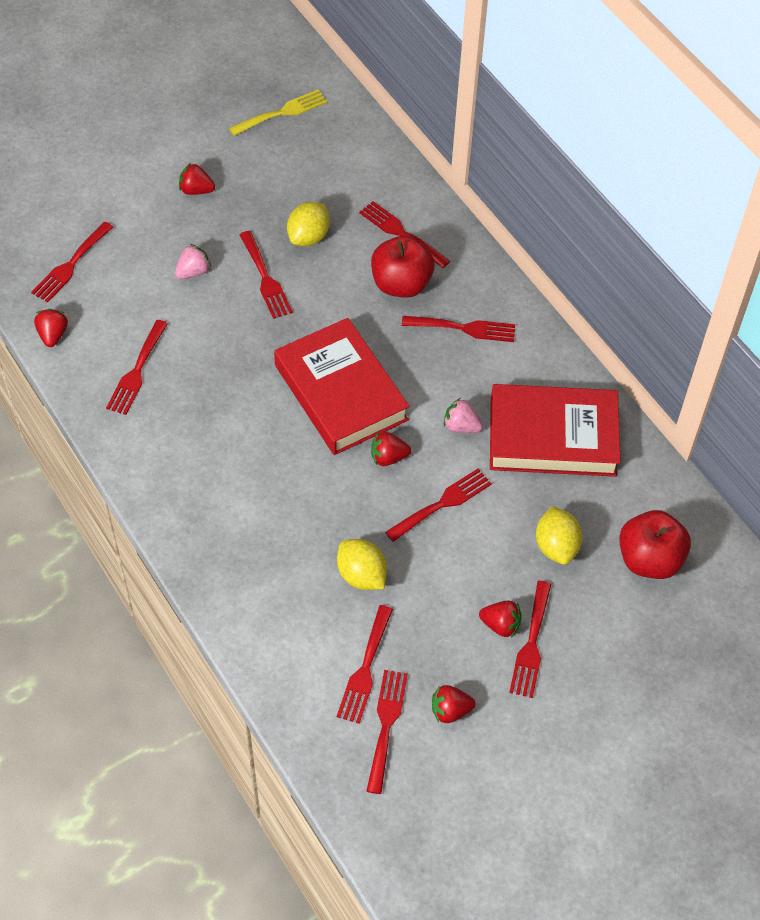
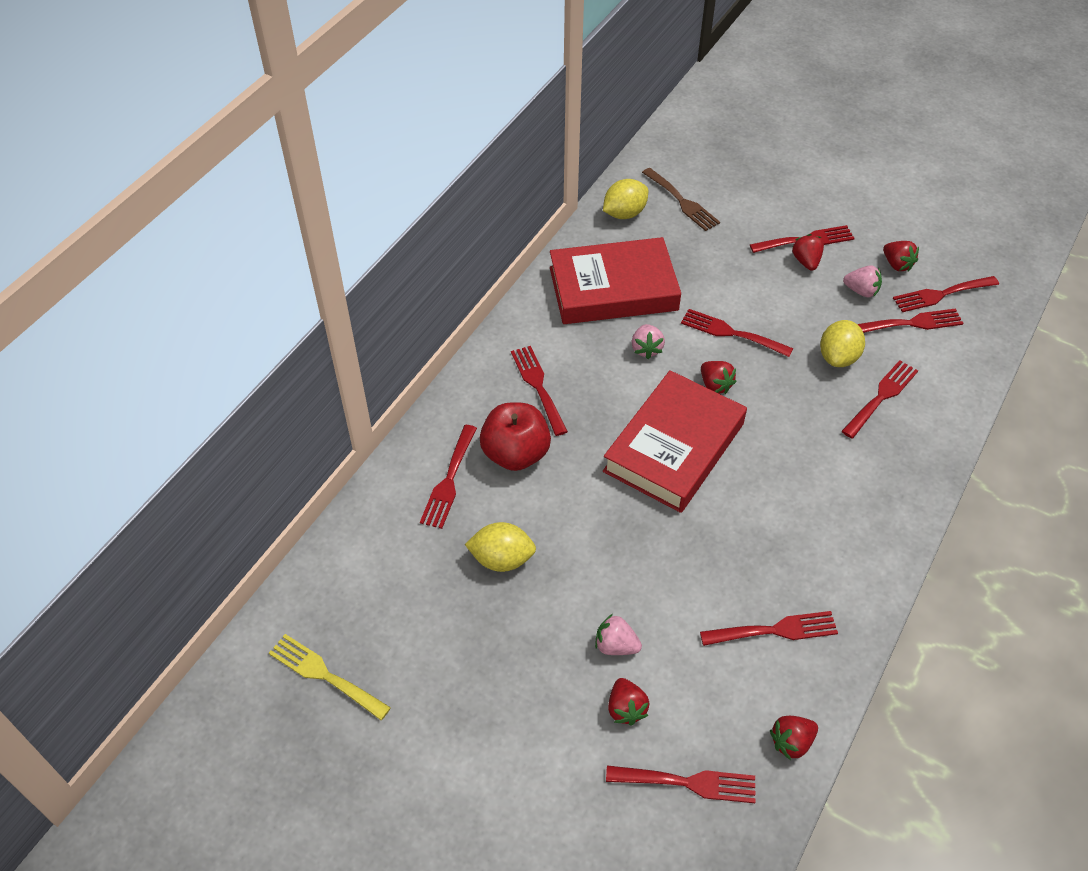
camera: 115 degrees left, 5 degrees down
(196, 190) = (497, 706): red strawberry -> red strawberry (626, 708)
(265, 278) = (581, 572): red fork -> red fork (881, 396)
(432, 651) = (861, 291): none -> pink strawberry
(552, 437) = (613, 288): red book -> red book turned 75 degrees counterclockwise
(556, 546) = (713, 253): yellow lemon -> yellow lemon (624, 213)
(649, 559) = (682, 202): red apple -> brown fork

